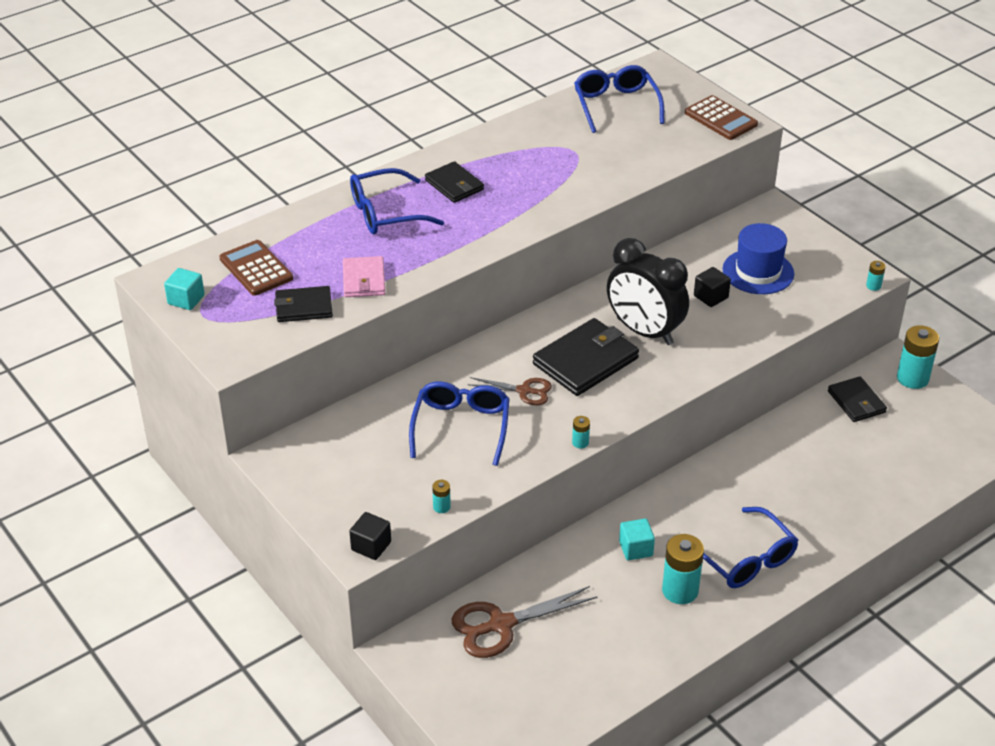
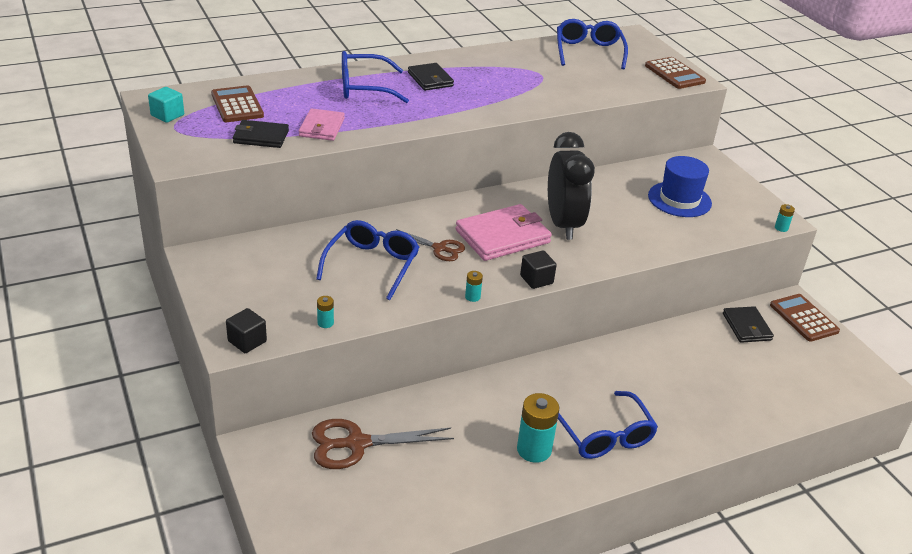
camera: 10 degrees right, 5 degrees down
(586, 361) = (503, 236): black wallet -> pink wallet
(636, 549) = (505, 405): turquoise cube -> none
(644, 331) = (563, 224): black clock -> black clock turned 150 degrees counterclockwise
(710, 297) = (631, 210): black cube -> black cube (536, 279)
(912, 378) = (803, 318): turquoise battery -> brown calculator

